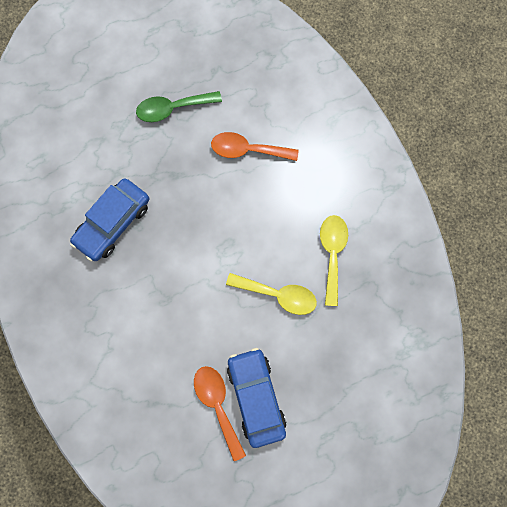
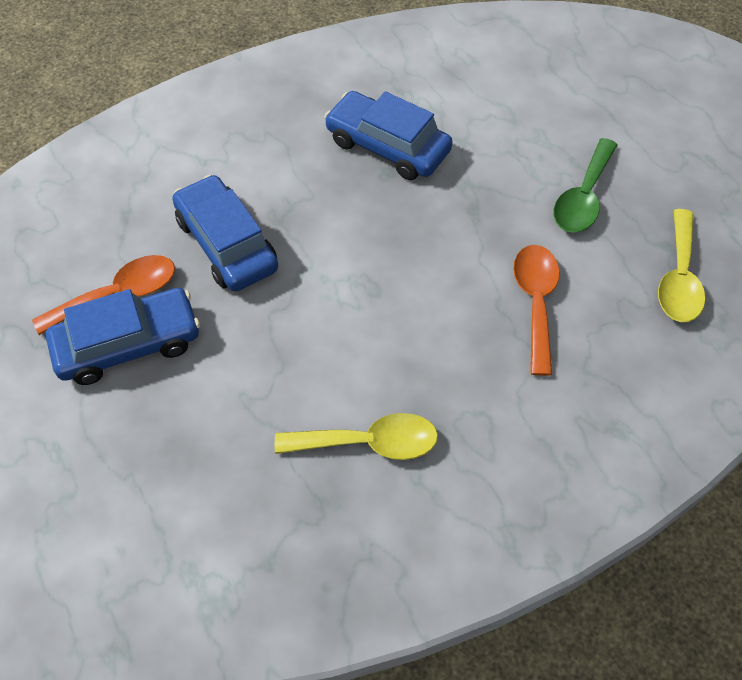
camera: 85 degrees right, 20 degrees down
(173, 108) = (583, 197): green spoon -> green spoon turned 135 degrees counterclockwise
(184, 333) = (227, 244): none -> blue car
(278, 294) = (291, 363): yellow spoon -> yellow spoon (679, 278)

